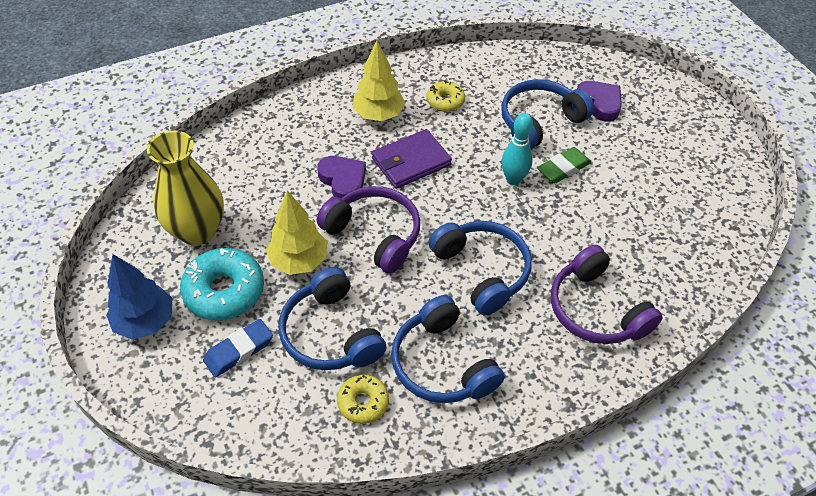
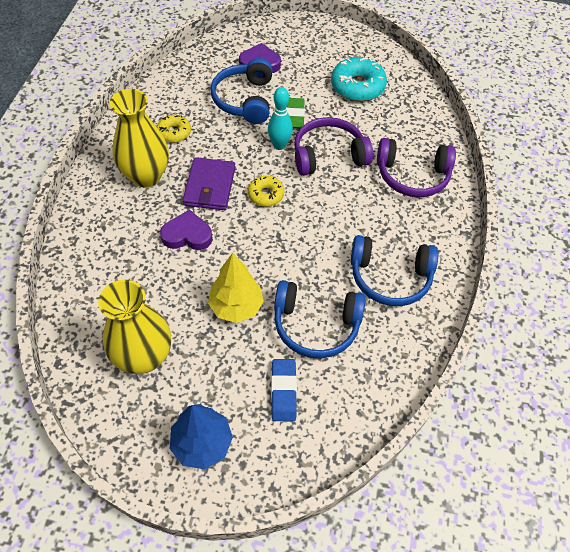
camera: 55 degrees left, 5 degrees up
(224, 291) = (221, 371): turquoise donut -> turquoise donut (357, 86)
(363, 402) = (385, 339): yellow donut -> yellow donut (266, 195)
(374, 235) = (254, 248): purple headphones -> purple headphones (328, 155)
(378, 115) = (146, 176): yellow tree -> yellow vase
(481, 271) = (337, 210): blue headphones -> none

